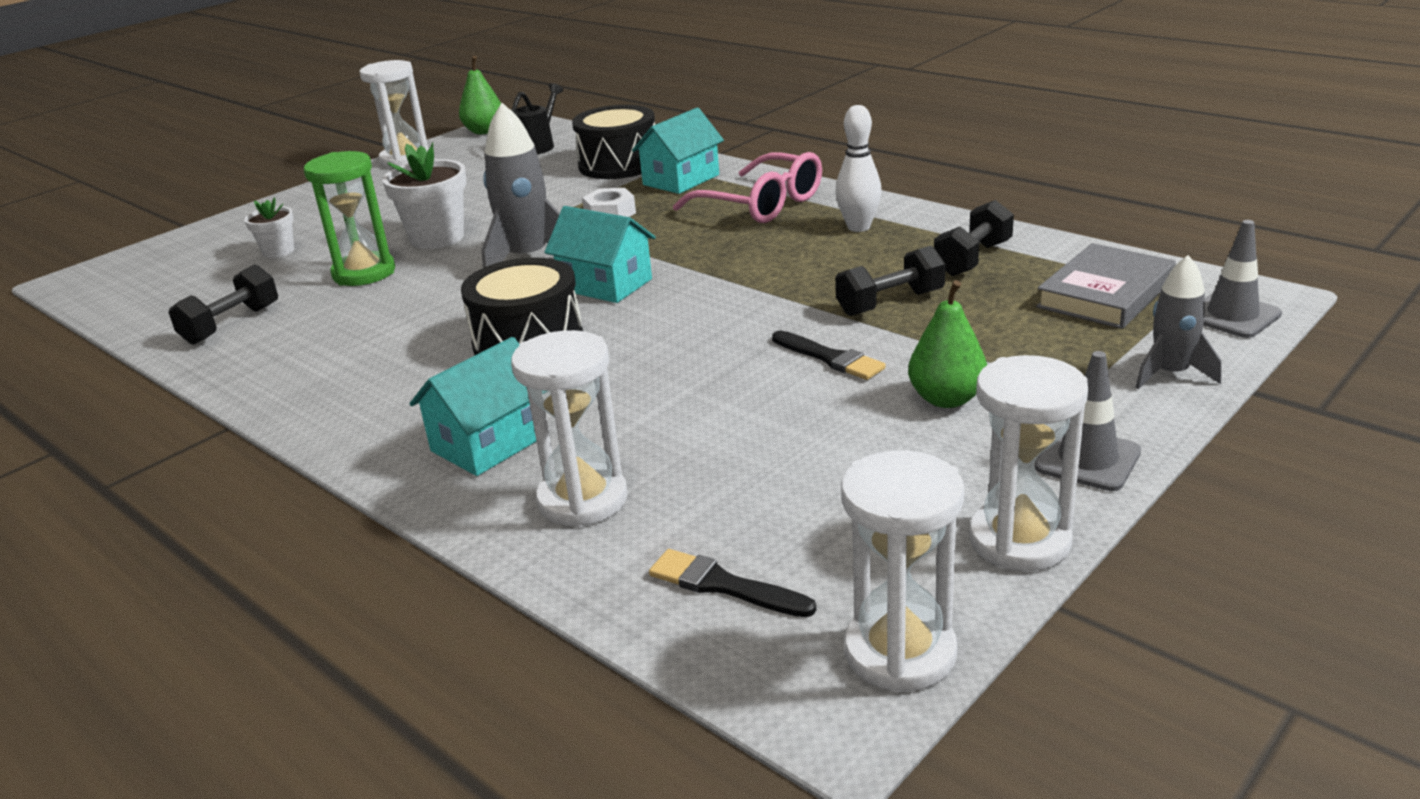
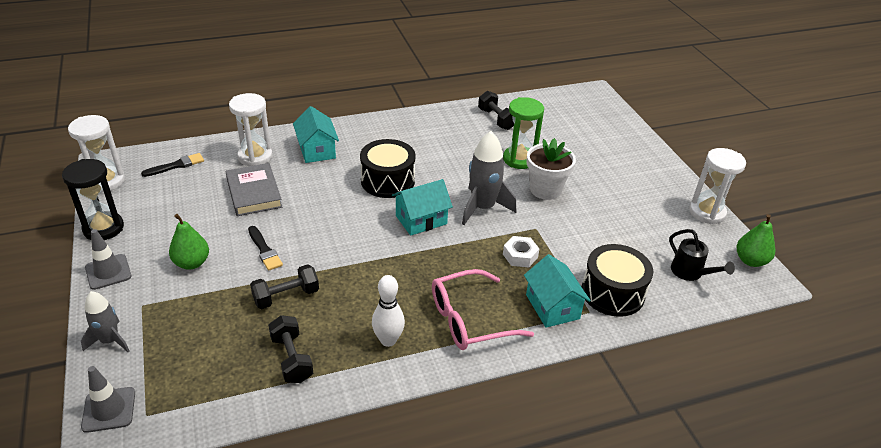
camera: 115 degrees right, 10 degrees up
(278, 251) = (577, 143): white flower pot -> none
(830, 358) = (264, 250): black brush -> black brush turned 105 degrees counterclockwise
(890, 303) = (286, 296): black dumbbell -> black dumbbell turned 60 degrees clockwise
(1019, 541) = (103, 228): white hourglass -> black hourglass
(1105, 294) = (191, 380): grey book -> grey book (254, 193)

